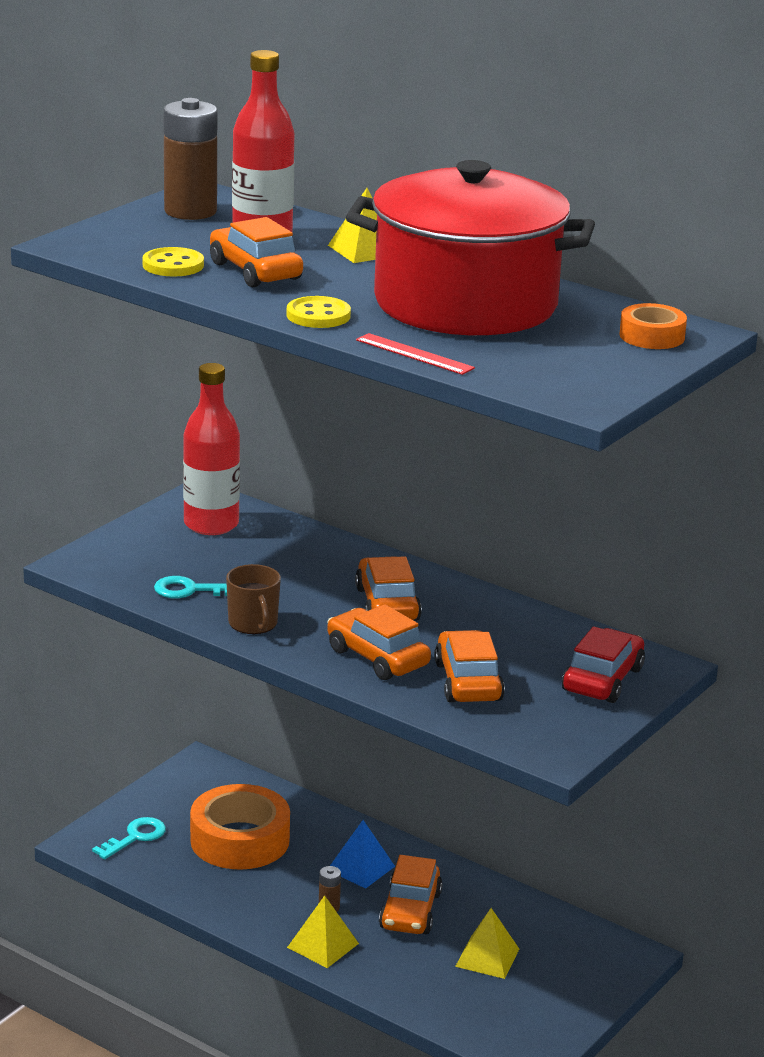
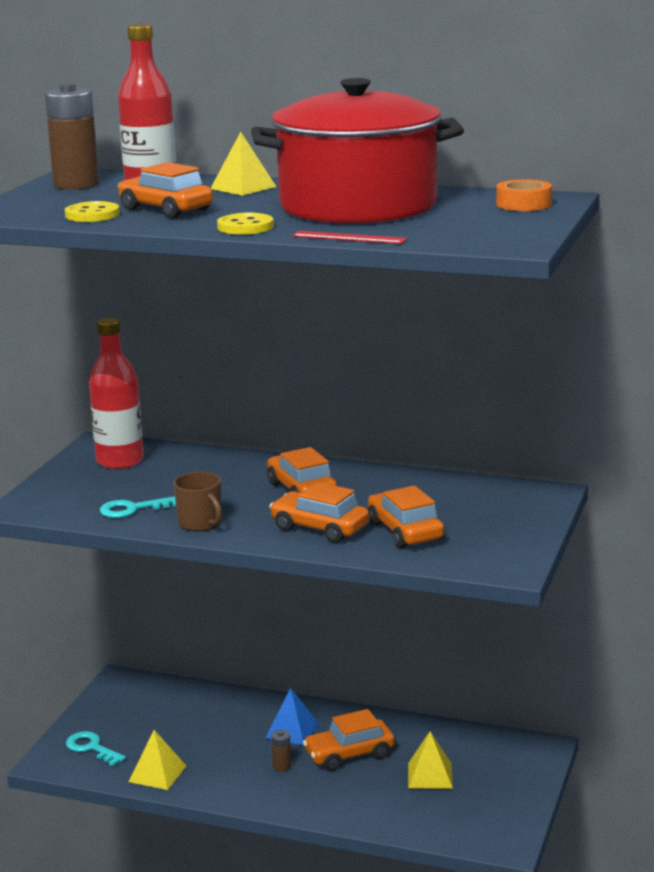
camera: 15 degrees left, 5 degrees down
(135, 837) = (92, 748): turquoise key -> turquoise key turned 75 degrees counterclockwise
(240, 840) = (181, 731): orange tape -> none
(323, 945) = (292, 797): yellow pyramid -> yellow pyramid (157, 774)
(410, 911) = (349, 754): orange car -> orange car turned 75 degrees clockwise
(603, 679) = (509, 510): red car -> none

